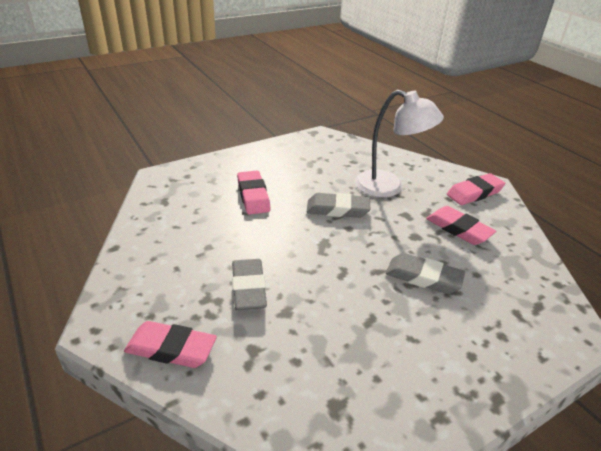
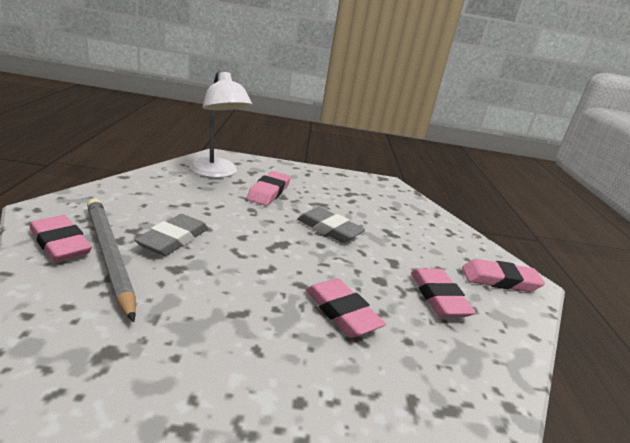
camera: 30 degrees right, 10 degrees down
(224, 333) = (109, 255): none -> grey pencil
(389, 187) = (404, 236): white lamp -> white lamp (217, 173)
(423, 277) = (341, 312): grey eraser -> pink eraser

